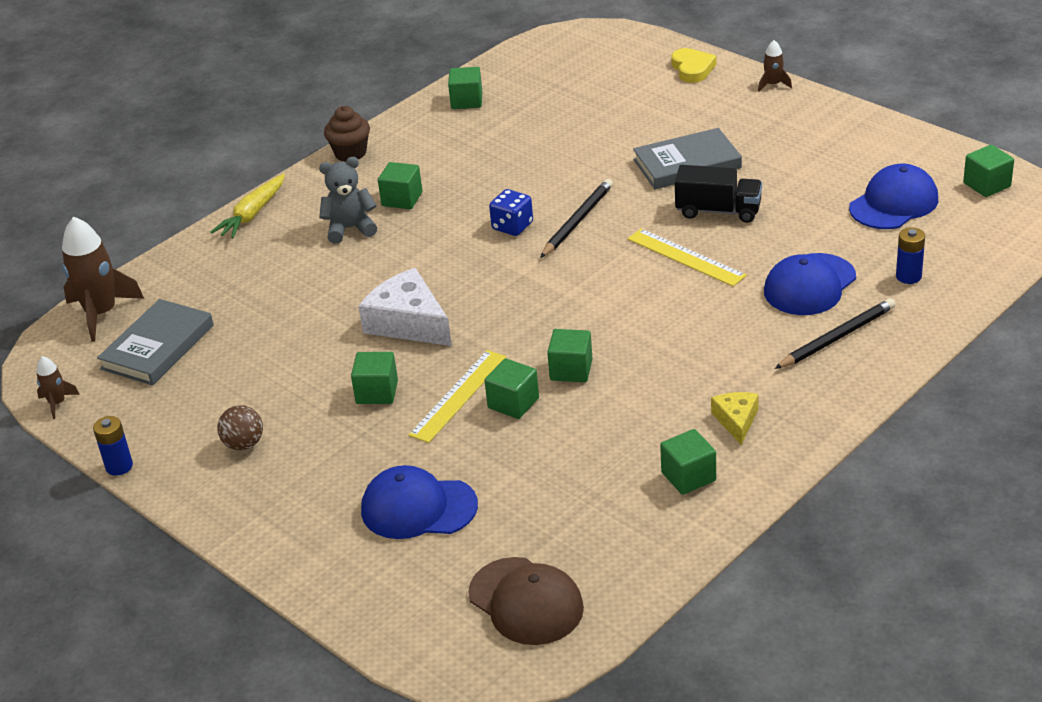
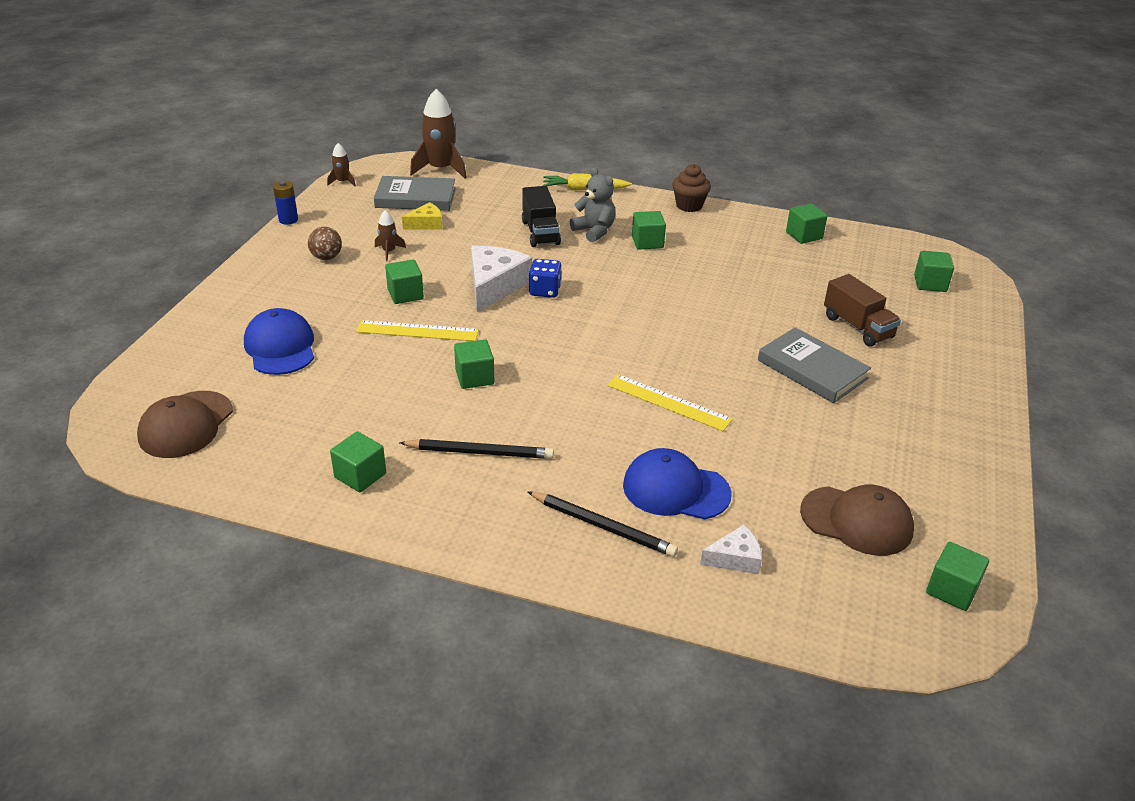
camera: 60 degrees right, 0 degrees up
(512, 226) = (648, 300): blue dice -> blue dice (545, 291)
(513, 403) = (419, 359): green cube -> green cube (930, 283)
(577, 221) = (679, 330): black pencil -> black pencil (479, 452)
(640, 120) = (857, 327): none -> brown truck
(686, 257) = (668, 402): yellow ruler -> yellow ruler turned 75 degrees counterclockwise
(692, 69) = (970, 336): yellow heart -> none
(718, 211) = (753, 405): black truck -> black truck (540, 232)
(736, 421) = (447, 487): yellow cheese -> yellow cheese (426, 224)
(773, 84) = (993, 391): brown rocket -> brown rocket (389, 251)
(893, 203) = (857, 521): blue cap -> brown cap
(908, 276) = (735, 558): blue battery -> white cheese

